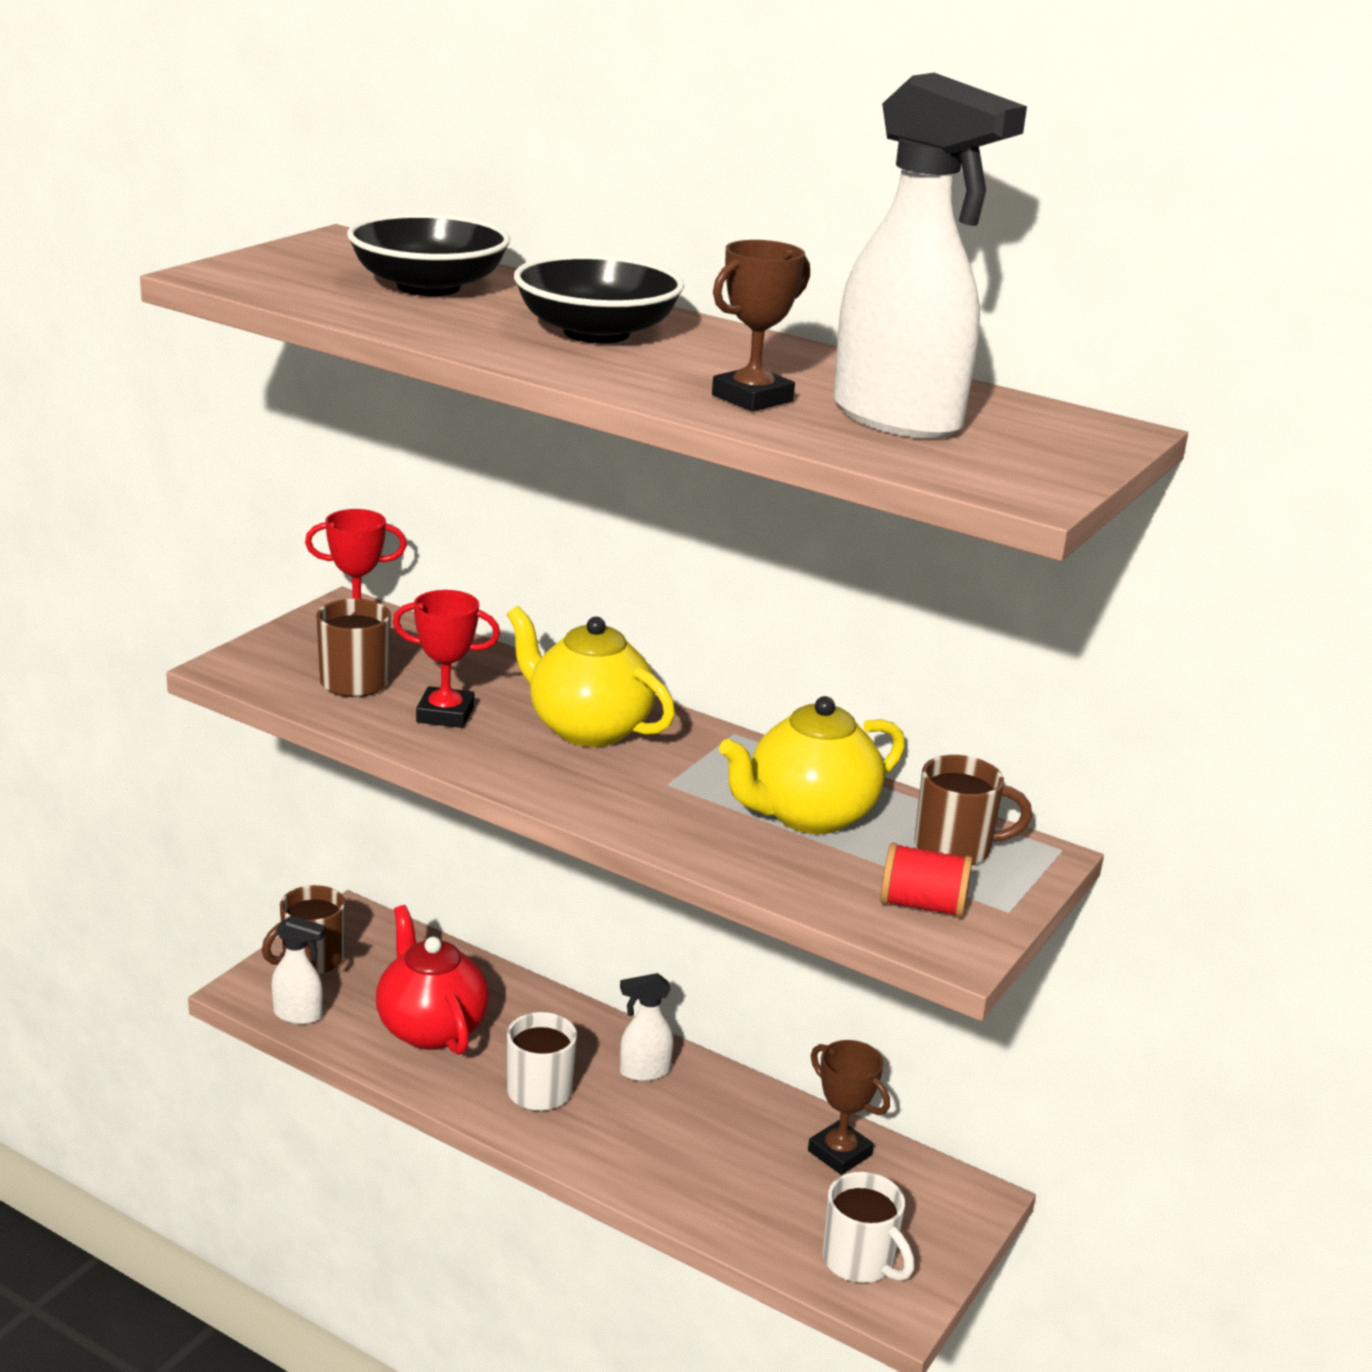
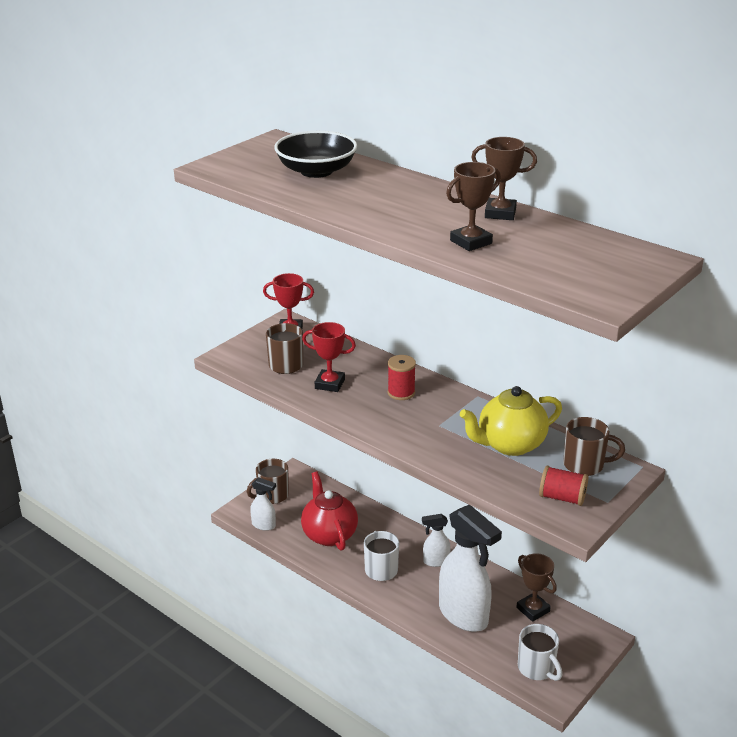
camera: 10 degrees right, 5 degrees up
(587, 728) = (401, 393): yellow teapot -> red spool
(596, 333) = (398, 199): black bowl -> none
(796, 358) = (500, 213): none -> brown trophy
(899, 419) = (545, 254): white spray bottle -> white spray bottle (464, 616)

